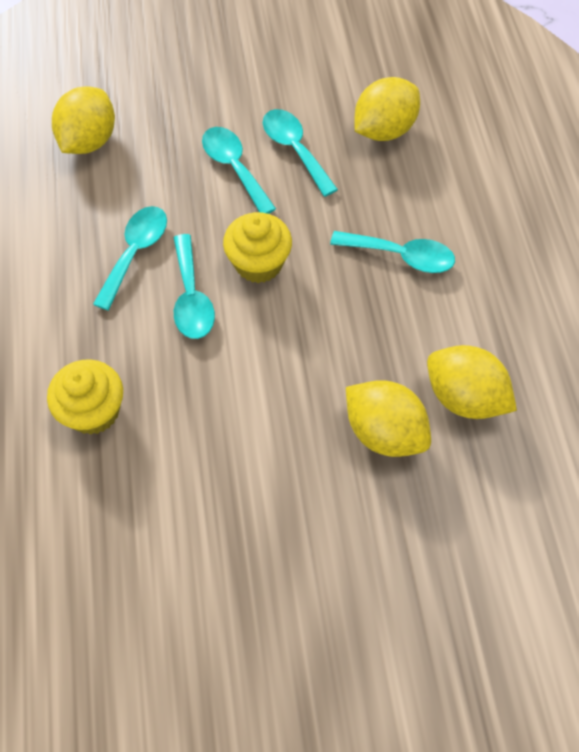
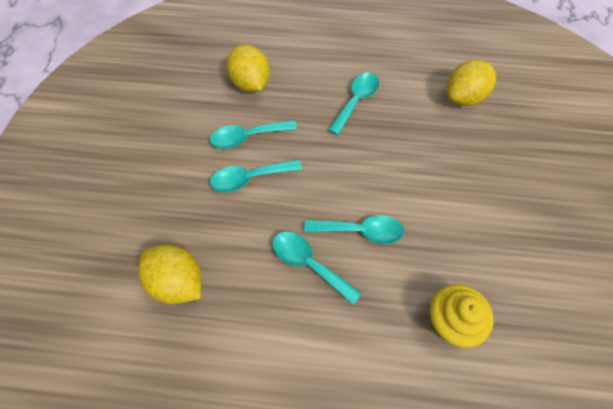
camera: 75 degrees left, 0 degrees up
(258, 263) = (341, 181): yellow cupcake -> none
(384, 432) = (483, 142): yellow lemon -> none

